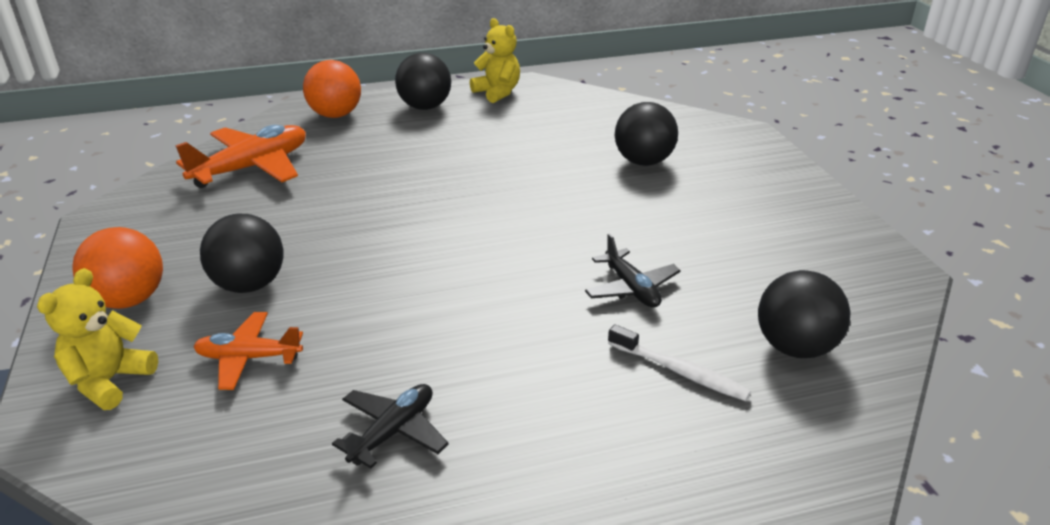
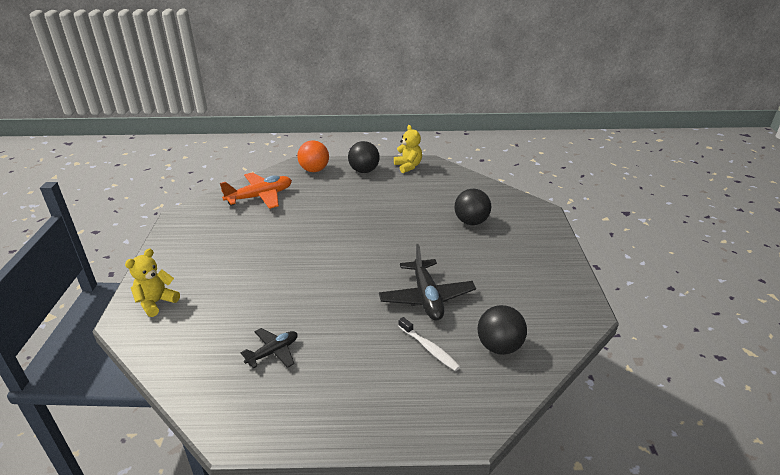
camera: 15 degrees right, 0 degrees up
(129, 300) = (178, 262): orange ball -> none
(249, 285) = (235, 263): black ball -> none
(249, 358) = (221, 302): orange plane -> none
(631, 288) = (426, 297): black plane -> black plane, size x1.69

